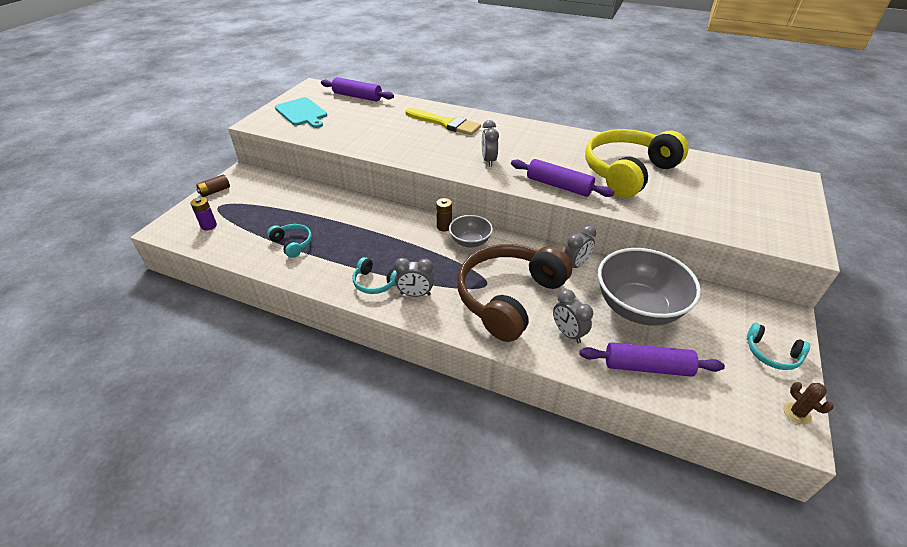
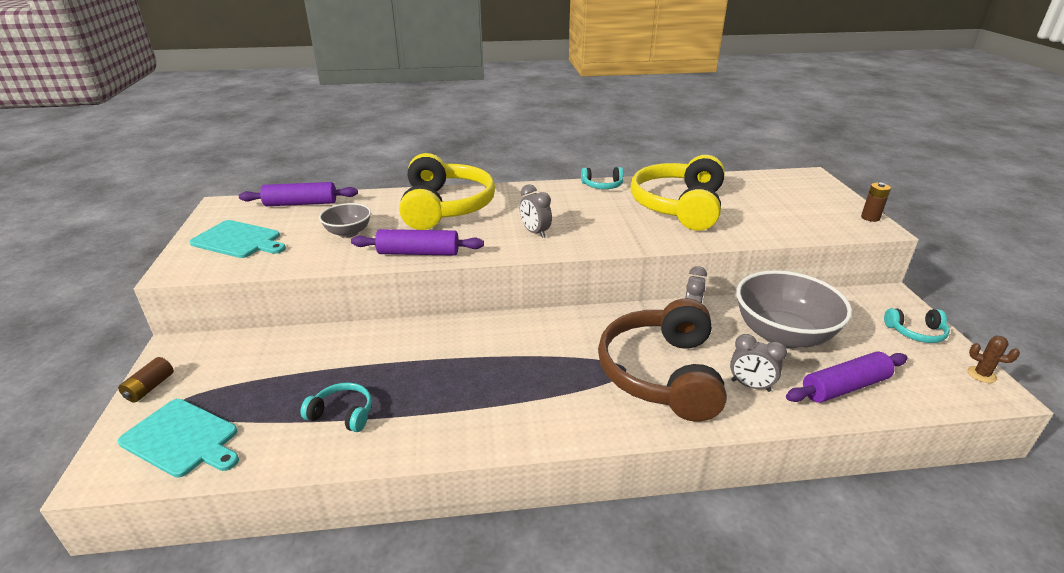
camera: 30 degrees left, 10 degrees down
(209, 226) = (182, 438): purple battery -> turquoise cutting board
(375, 282) = (500, 418): turquoise headphones -> turquoise headphones (602, 185)
(415, 294) = (560, 411): grey clock -> none
(444, 227) = (521, 324): brown battery -> brown battery (870, 218)
(445, 123) = (445, 207): yellow brush -> yellow headphones
(470, 242) = (565, 330): grey bowl -> grey bowl (348, 232)
(558, 186) = (631, 237): purple rolling pin -> purple rolling pin (418, 253)

